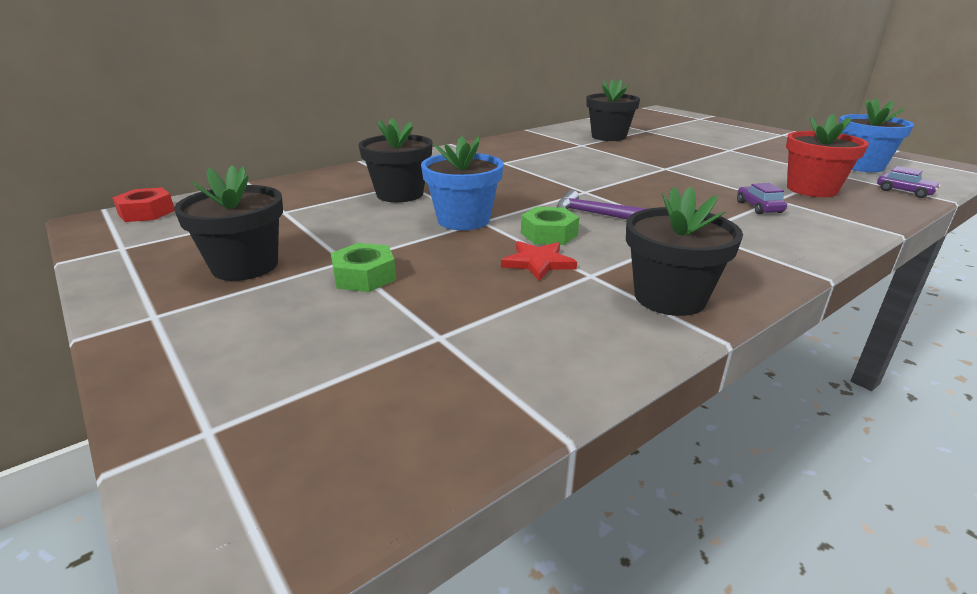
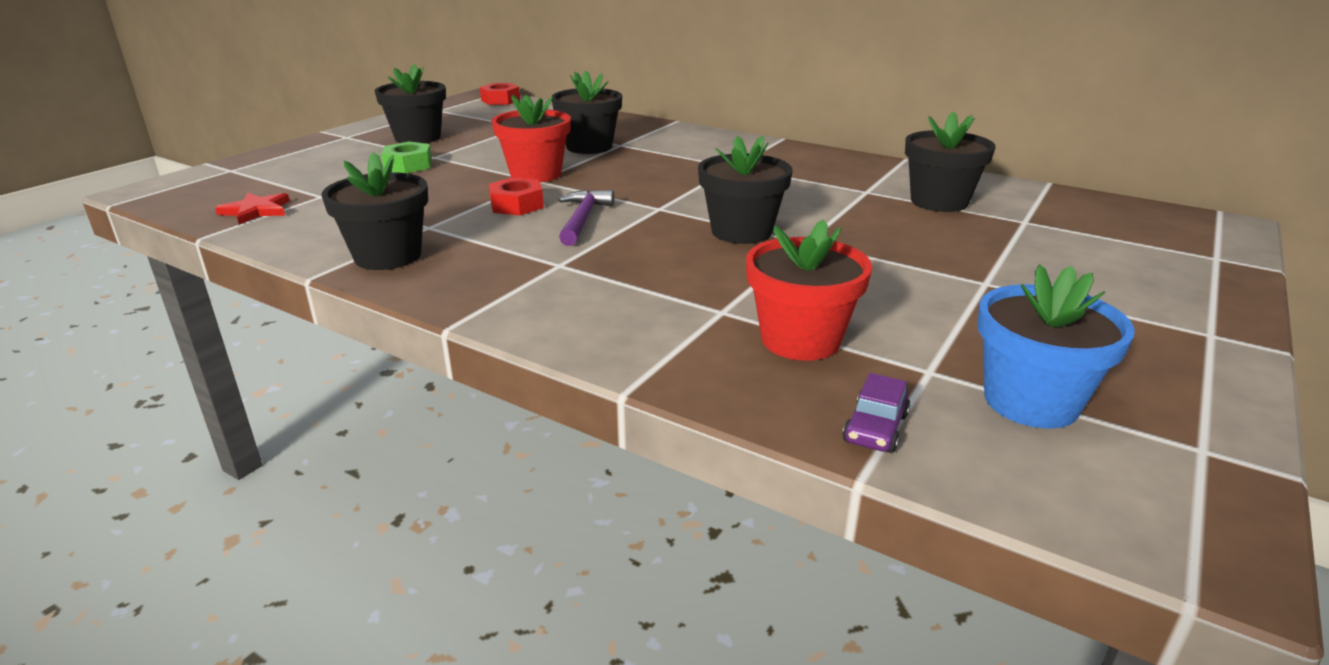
camera: 70 degrees right, 0 degrees up
(463, 220) = (536, 174): blue flower pot -> red flower pot
(538, 263) = (448, 208): red star -> red star (256, 211)
(549, 234) = (517, 205): green nut -> red nut
(643, 178) = (741, 232): none -> black flower pot
(758, 207) = (674, 298): purple car -> none

